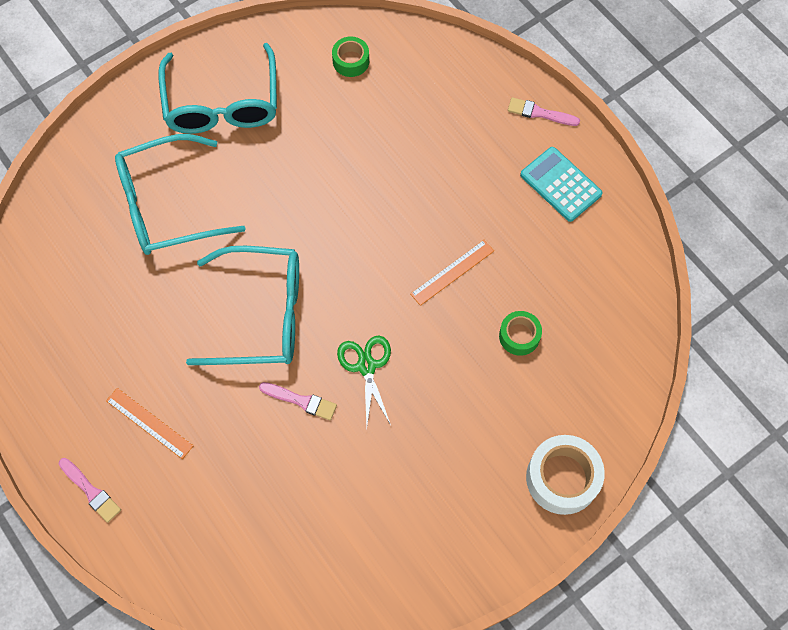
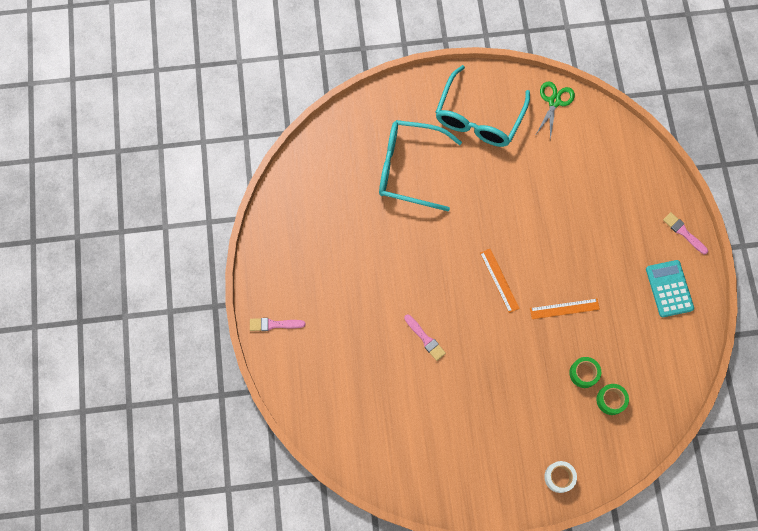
camera: 30 degrees right, 5 degrees up
(91, 491) = (274, 324): pink brush -> pink brush turned 105 degrees clockwise
(149, 423) = (328, 302): orange ruler -> orange ruler (499, 280)
(261, 315) = (430, 271): turquoise glasses -> none
(351, 61) = (577, 131): green tape -> green tape (611, 400)
(366, 366) = (477, 339): green scissors -> green scissors (554, 101)
(562, 478) = (559, 477): white tape -> white tape, size x0.59

